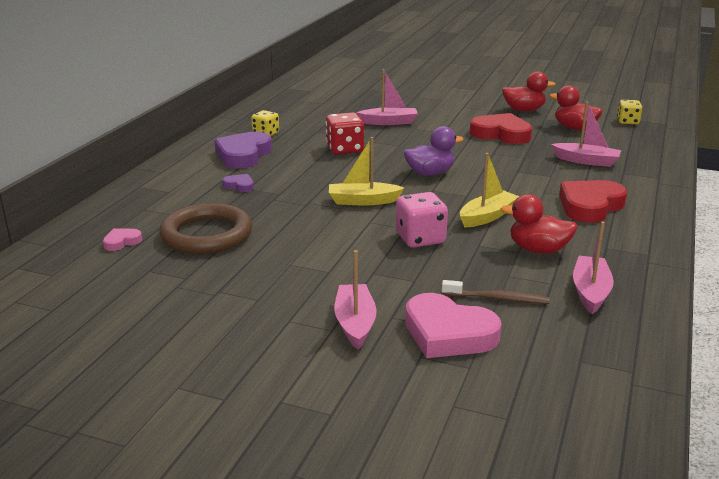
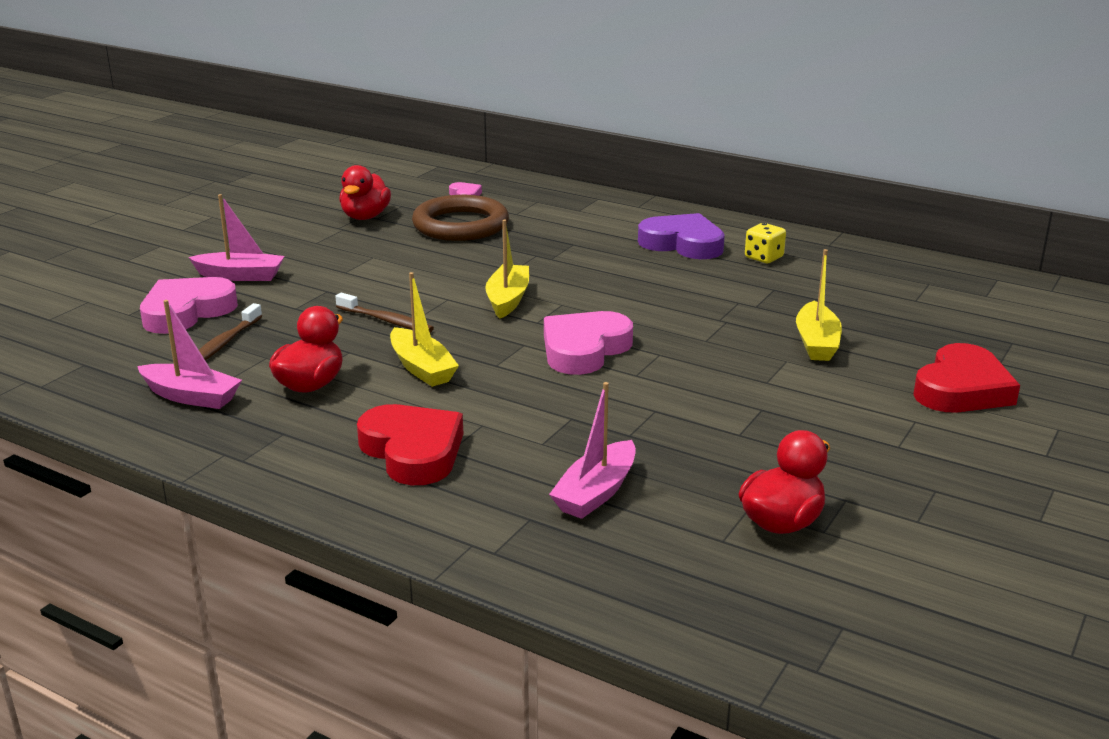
camera: 100 degrees right, 0 degrees up
(239, 186) = (582, 240): purple heart -> none
(345, 149) = (693, 302): red dice -> none
(389, 122) = (816, 343): pink boat -> yellow boat
(420, 238) = (386, 321): pink dice -> brown toothbrush
(430, 173) = (584, 349): purple duck -> pink heart
(501, 134) = (750, 433): red heart -> red heart (962, 389)
(524, 110) = (900, 484): red duck -> red duck (365, 217)
(627, 122) = (827, 610): yellow dice -> none

